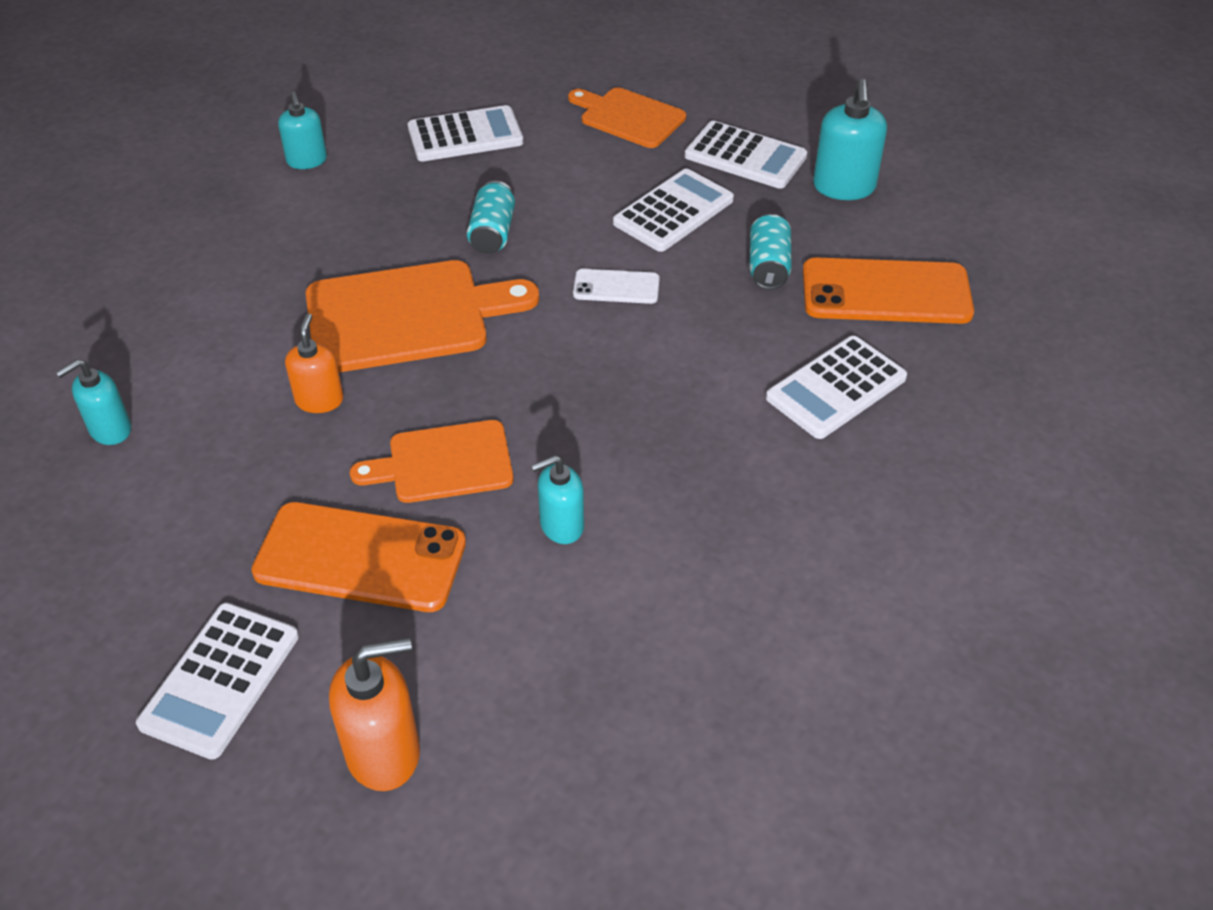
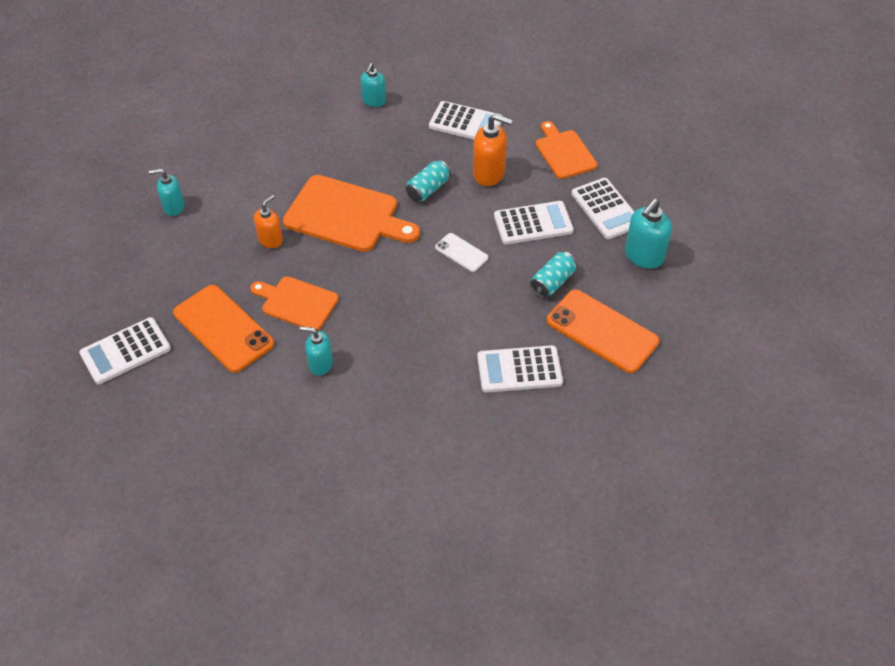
camera: 35 degrees right, 5 degrees up
(384, 752) = (160, 422): orange soap dispenser -> orange soap dispenser (489, 173)

